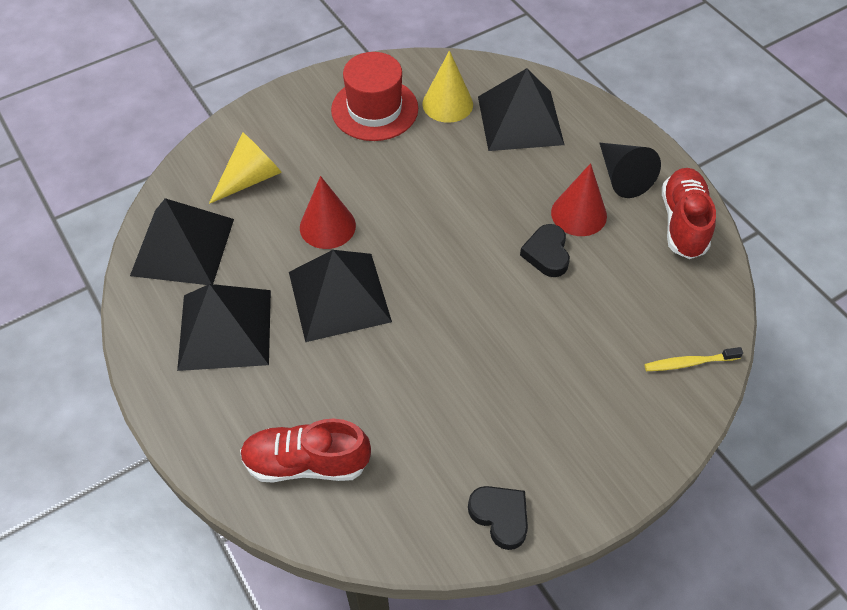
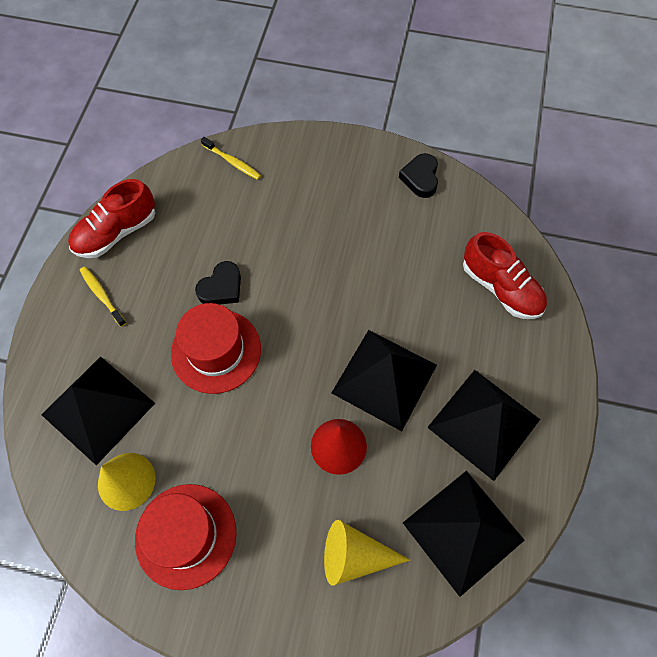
camera: 135 degrees left, 10 degrees up
(490, 211) = (216, 351): none -> red hat
(578, 214) = (166, 295): red cone -> none
(622, 176) = (102, 295): black cone -> yellow toothbrush

